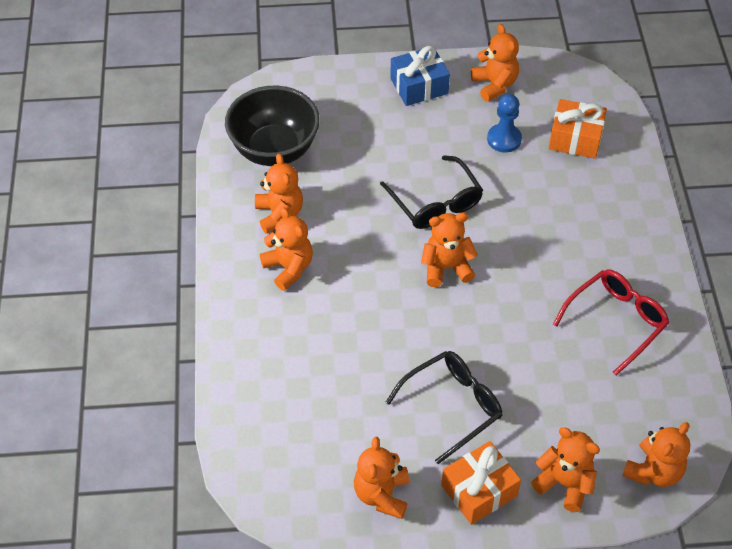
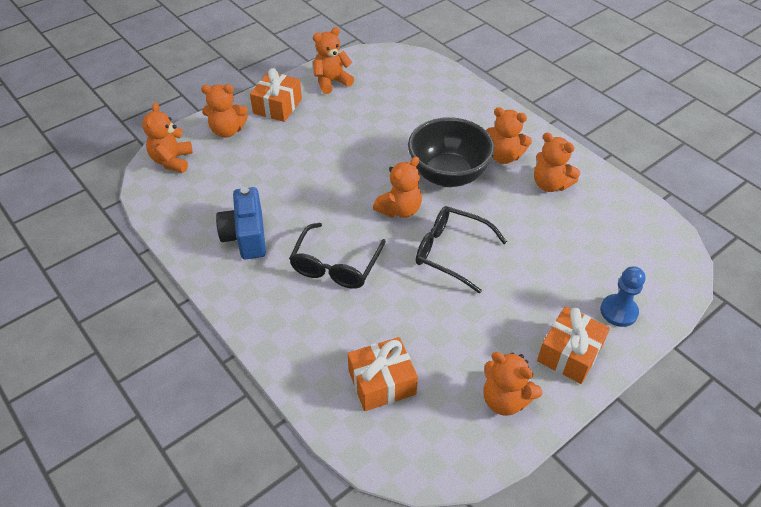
camera: 145 degrees right, 5 degrees down
(274, 150) = (610, 226): black bowl -> black bowl (448, 175)
(382, 494) = (331, 82): orange teddy bear -> orange teddy bear turned 90 degrees counterclockwise
(419, 86) = (569, 353): blue gift -> orange gift
(452, 406) = (325, 135): black glasses -> black glasses (335, 265)
(504, 139) = (446, 342): blue pawn -> blue pawn (618, 311)
(616, 321) = (246, 236): red glasses -> blue camera

